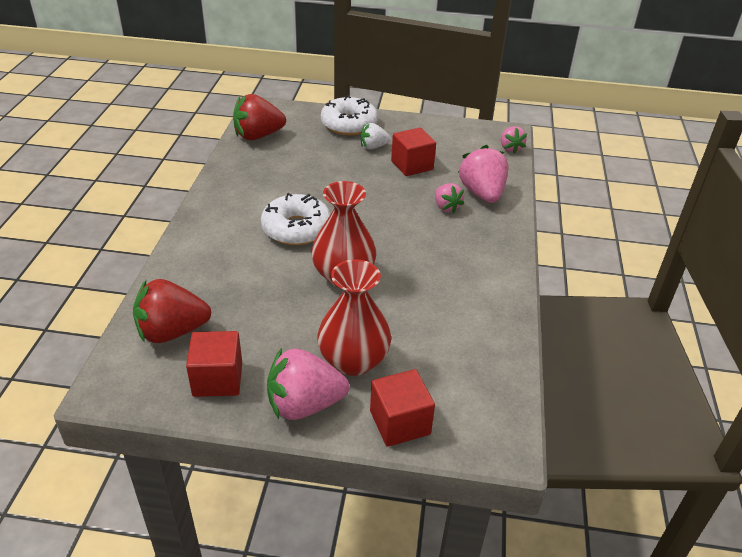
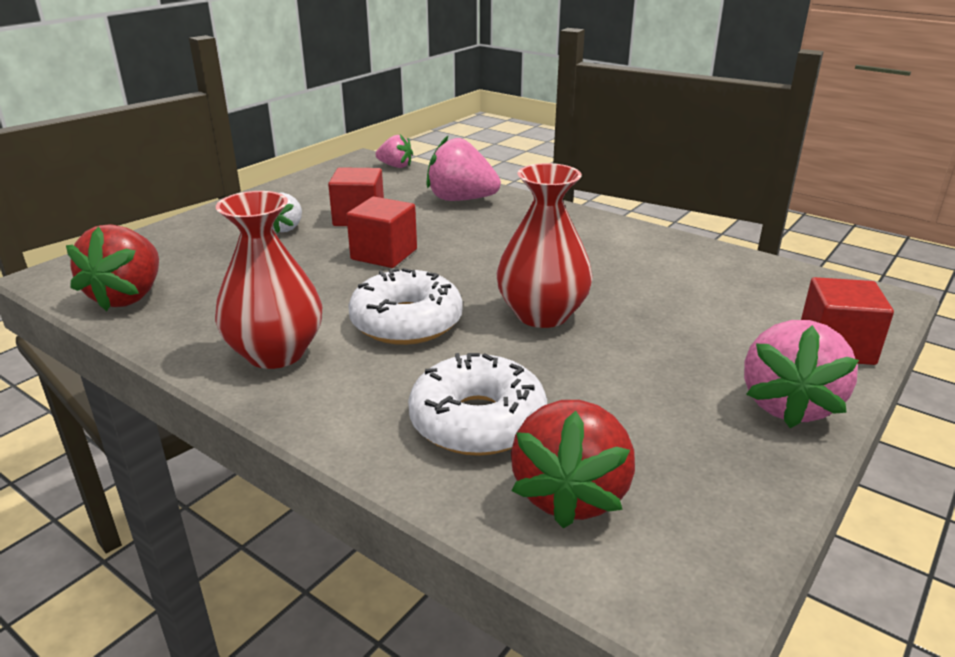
camera: 60 degrees left, 10 degrees down
(217, 379) = (709, 469): red cube -> red cube (384, 254)
(349, 124) = (210, 229): white donut -> white donut (477, 421)
(353, 360) = (715, 349): red vase -> red vase (276, 353)
(446, 207) = (465, 222): pink strawberry -> none

